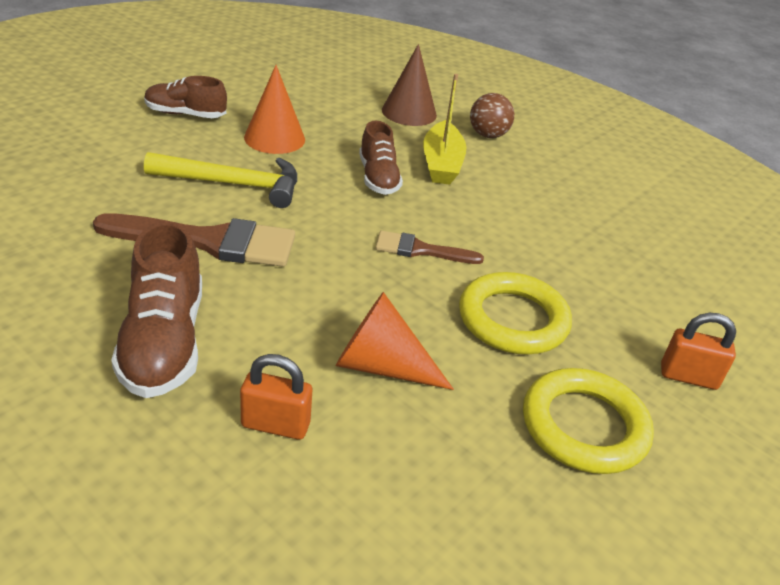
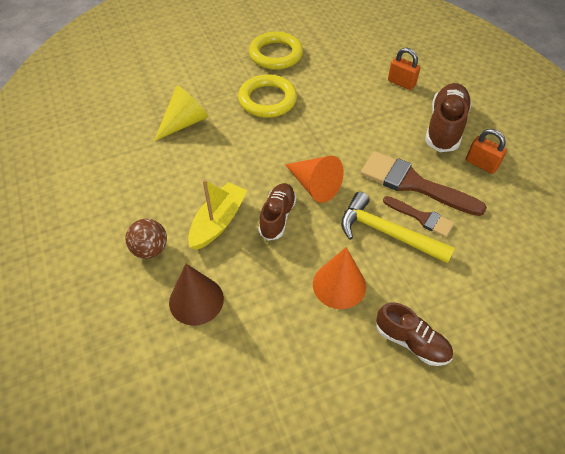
camera: 150 degrees left, 15 degrees up
(381, 366) = (346, 94): orange cone -> orange cone (314, 186)
(421, 250) = (287, 149): brown brush -> brown brush (421, 217)
(597, 256) = (184, 123): none -> yellow cone
(688, 377) = (210, 59): orange padlock -> orange padlock (481, 164)

